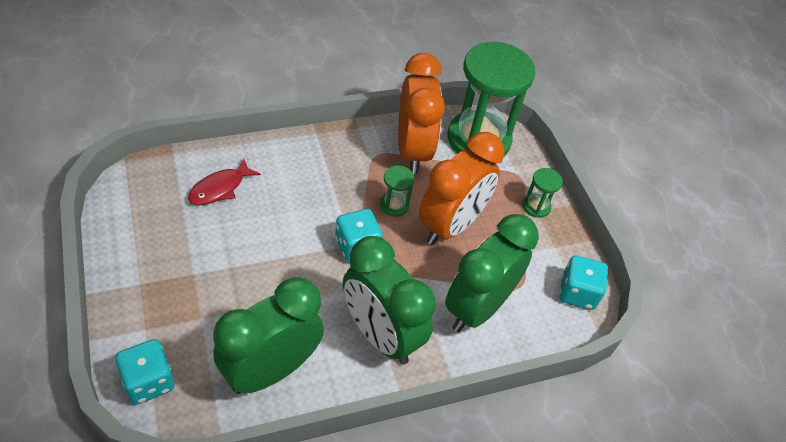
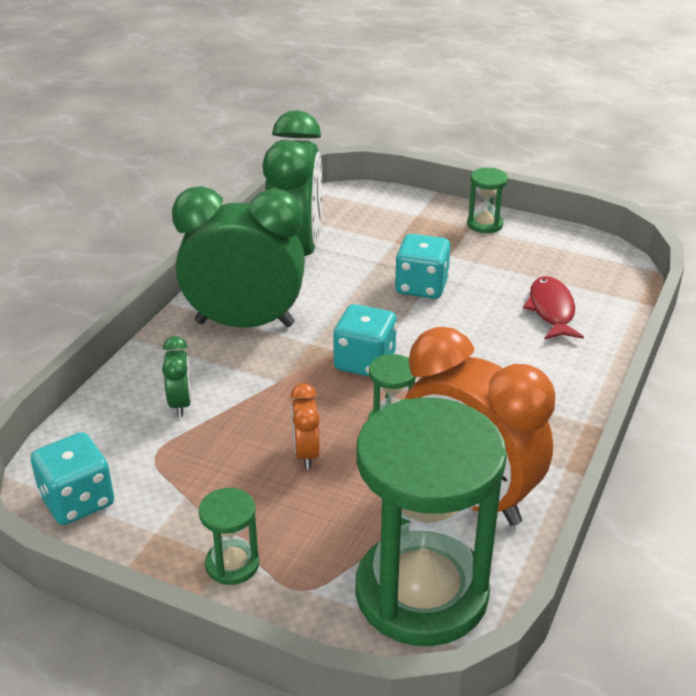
camera: 140 degrees right, 15 degrees down
(127, 277) = (484, 224): none -> green hourglass
(148, 381) = (363, 201): turquoise dice -> turquoise dice (421, 286)
(451, 225) = (306, 454): orange clock -> orange clock, size x0.42
(477, 307) = (180, 403): green clock -> green clock, size x0.42

